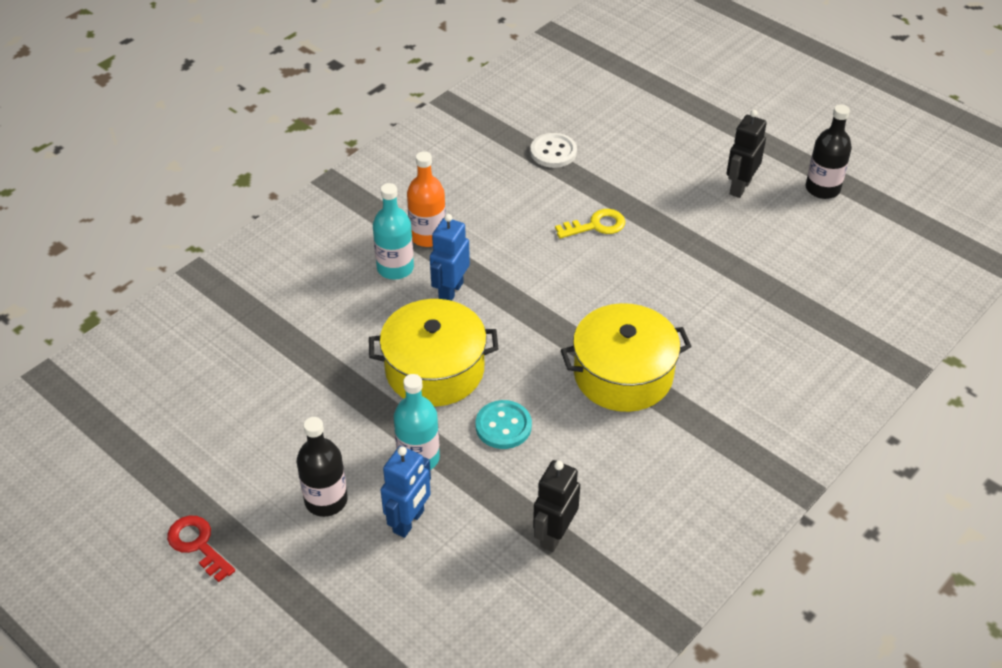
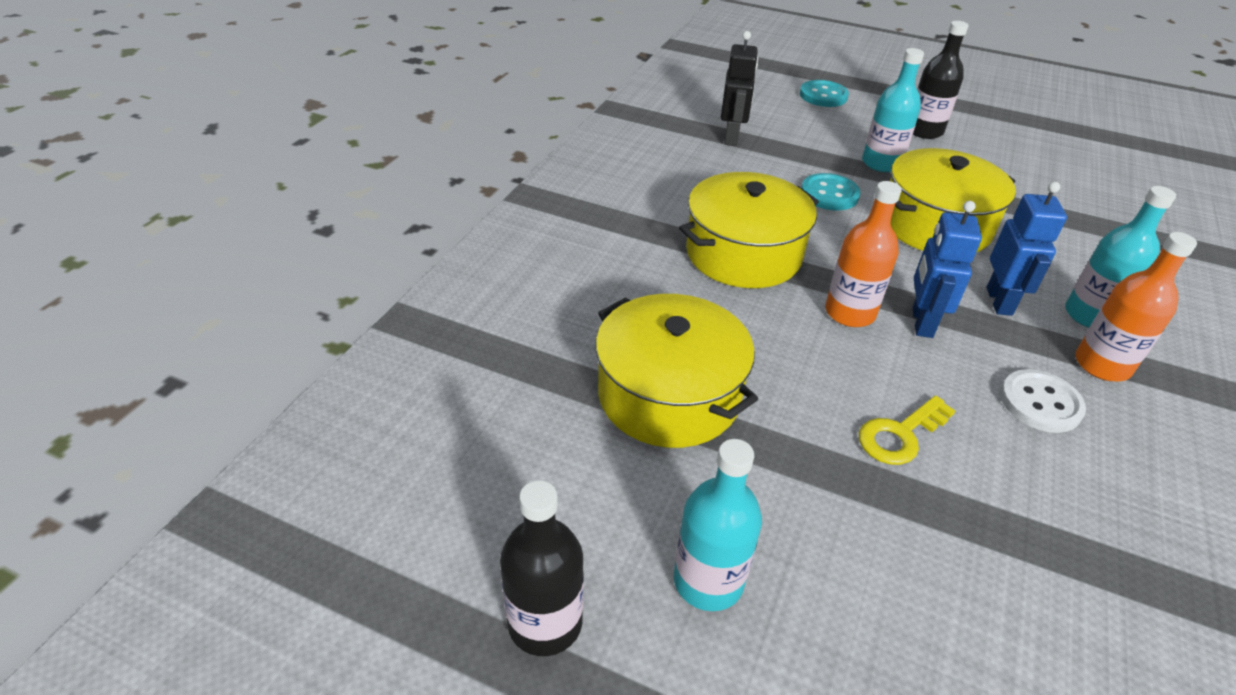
camera: 160 degrees right, 5 degrees down
(198, 545) = (982, 100): red key -> none
(392, 598) = (823, 96): none -> turquoise button
(409, 521) = (850, 129): blue robot -> blue robot (921, 322)
(553, 152) = (1085, 577): white button -> white button (1040, 403)
(571, 306) = (849, 313): none -> orange bottle
(728, 276) = (669, 395): none -> yellow pot
(739, 187) = (708, 581): black robot -> turquoise bottle

